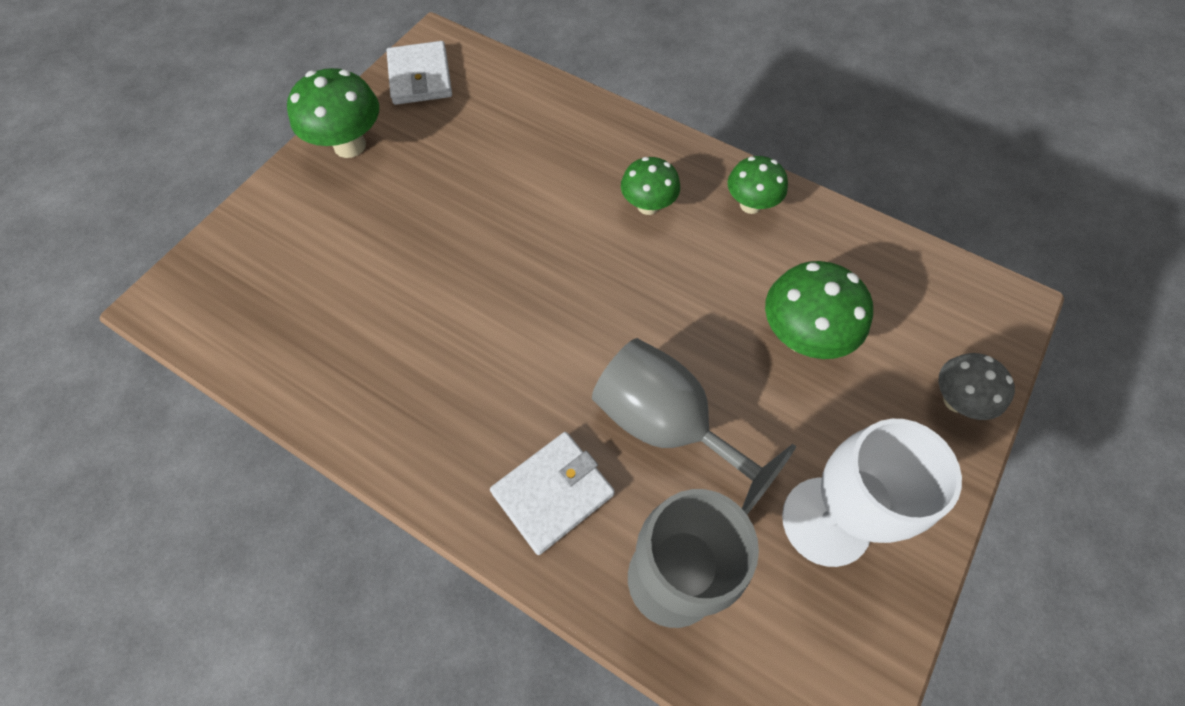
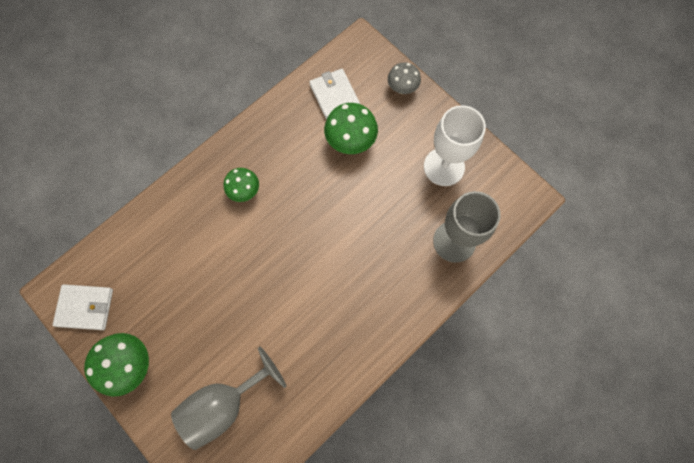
camera: 75 degrees left, 10 degrees up
(552, 493) = (401, 286): white wallet -> white wallet (334, 95)
(667, 425) = (380, 221): grey goblet -> grey goblet (224, 403)
(750, 205) = (262, 137): green mushroom -> none

